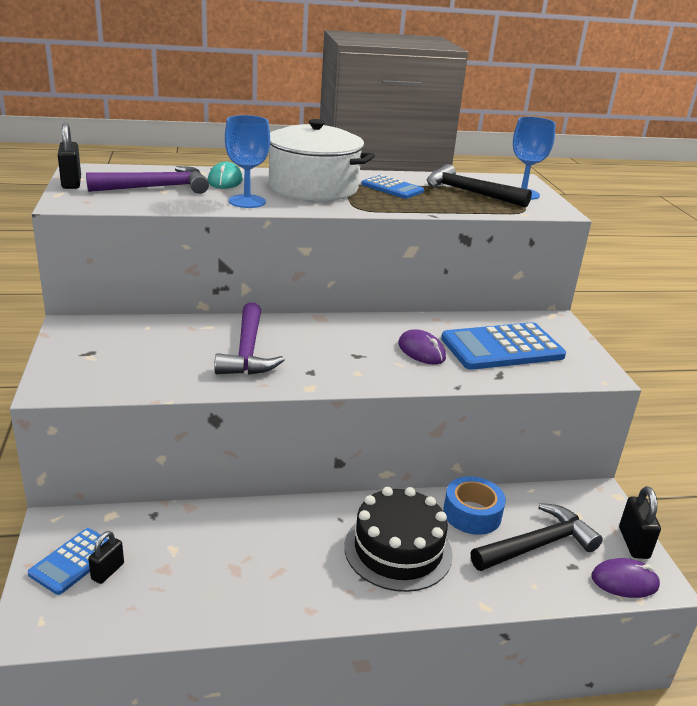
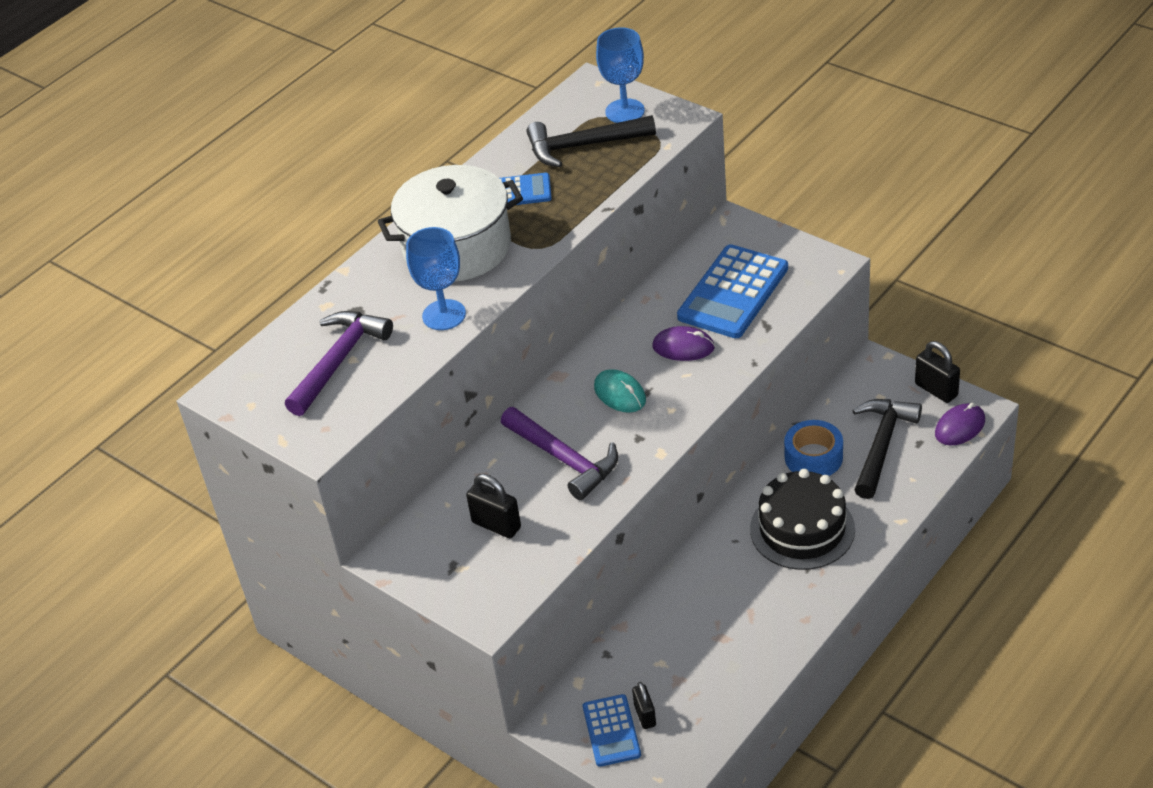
camera: 35 degrees left, 15 degrees up
(71, 183) = (259, 417): black padlock -> black padlock (496, 525)
(225, 180) = (371, 300): turquoise mouse -> turquoise mouse (620, 394)

